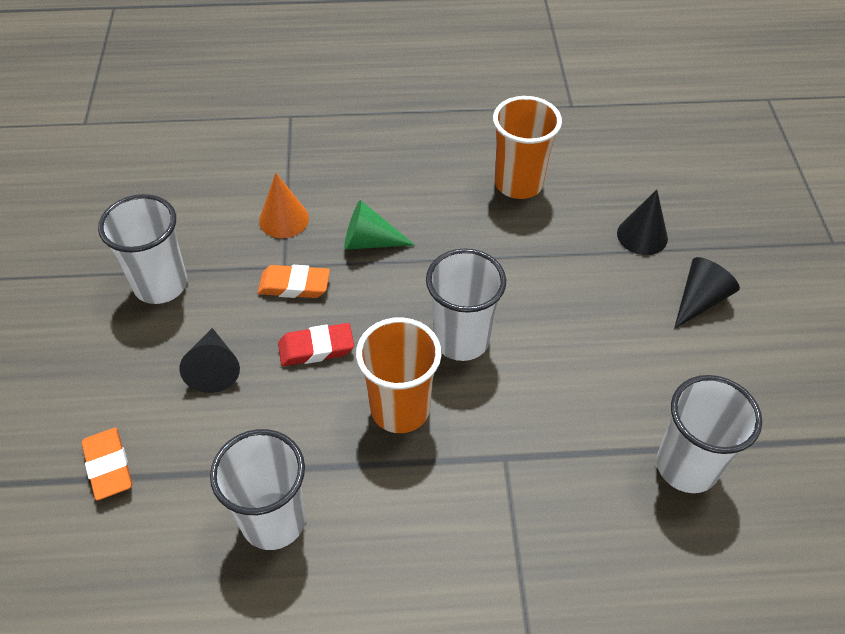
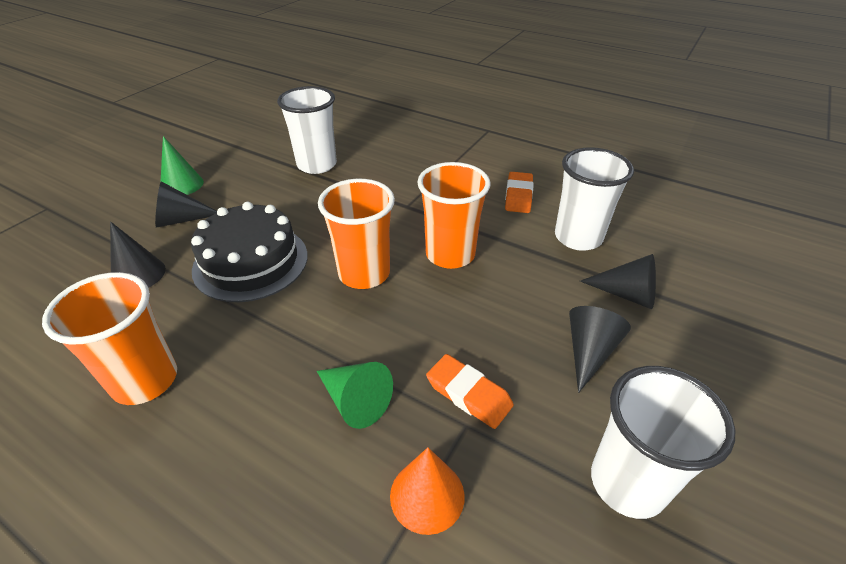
camera: 145 degrees left, 10 degrees down
(108, 466) = (705, 319): orange eraser -> orange eraser (518, 196)
(194, 456) = (626, 294): none -> black cone
(316, 348) = (485, 323): red eraser -> none
(461, 339) = (364, 274): white cup -> orange cup
(572, 295) = (251, 262): none -> black cake
(774, 339) = (182, 185): none -> green cone

